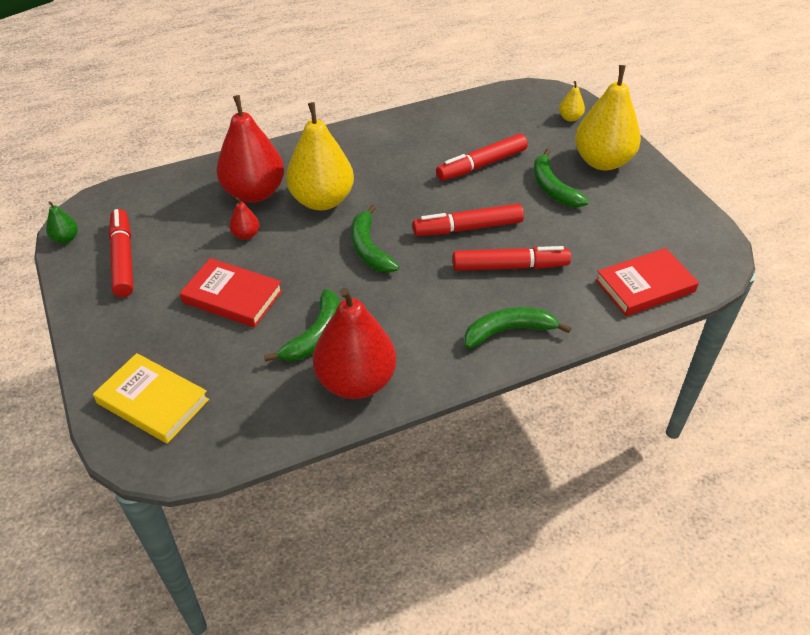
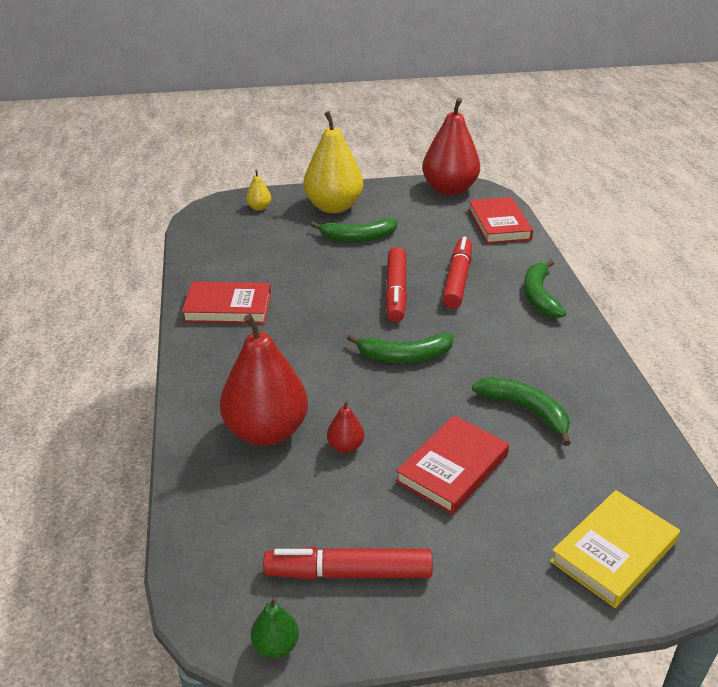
camera: 75 degrees left, 10 degrees down
(322, 200) = (308, 378): yellow pear -> none
(356, 381) = (592, 392): red pear -> red pear (449, 190)
(400, 139) = (228, 307): none -> red book
(481, 165) = (303, 267): red marker -> none

